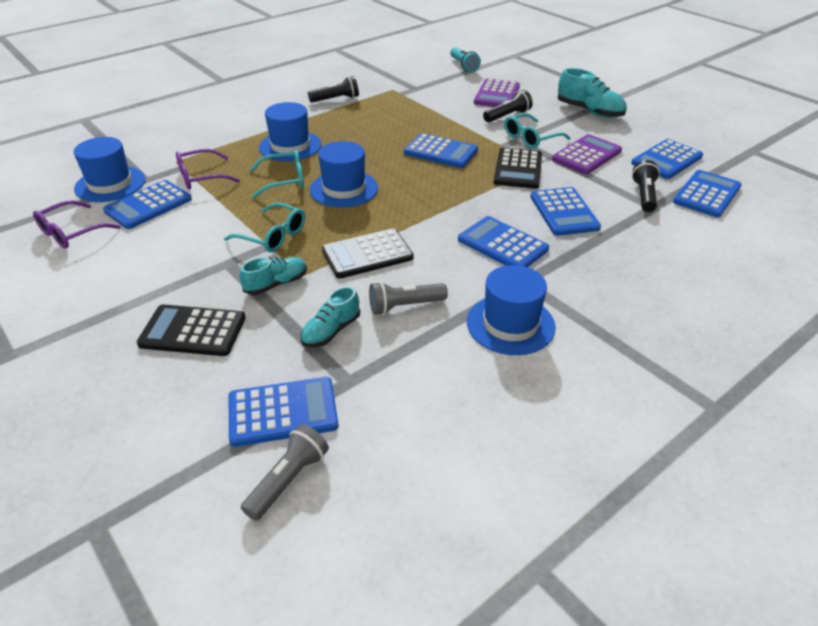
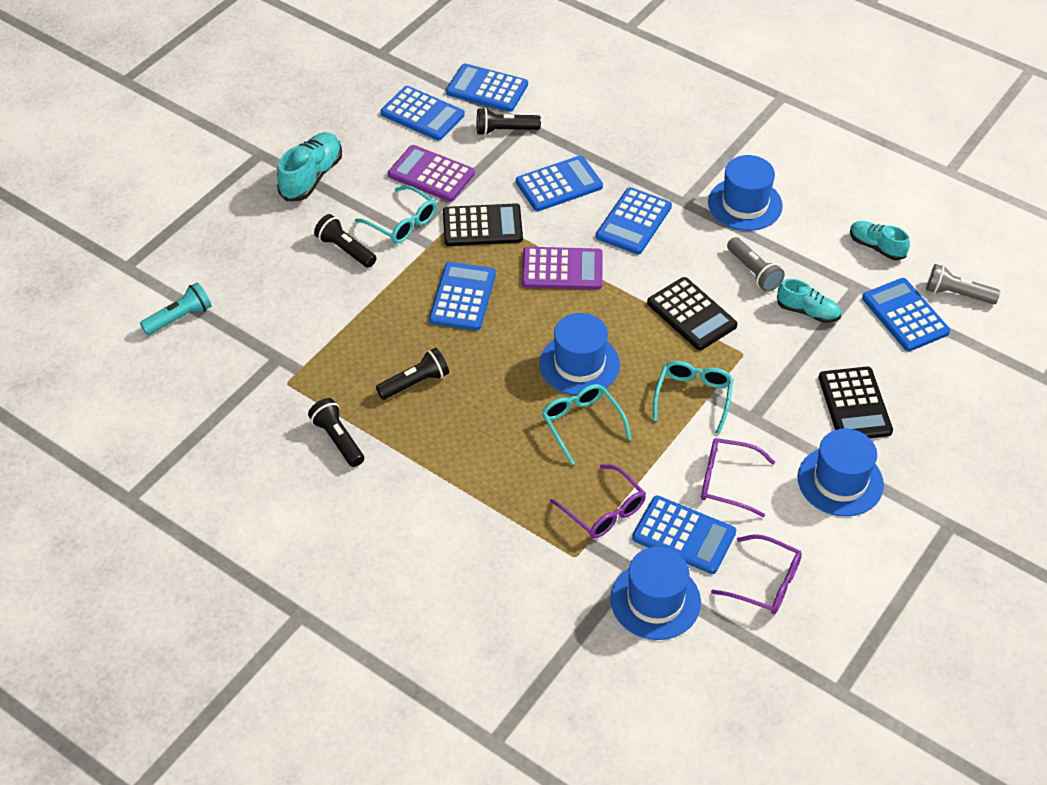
camera: 105 degrees left, 10 degrees up
(176, 235) = (727, 481): none -> purple glasses
(276, 284) = (766, 368): turquoise shoe -> turquoise shoe (876, 247)
(290, 146) = (495, 447): blue hat -> blue hat (840, 481)
(366, 126) = (415, 383): none -> black flashlight
(497, 95) = (280, 268): purple calculator -> purple calculator (562, 269)

